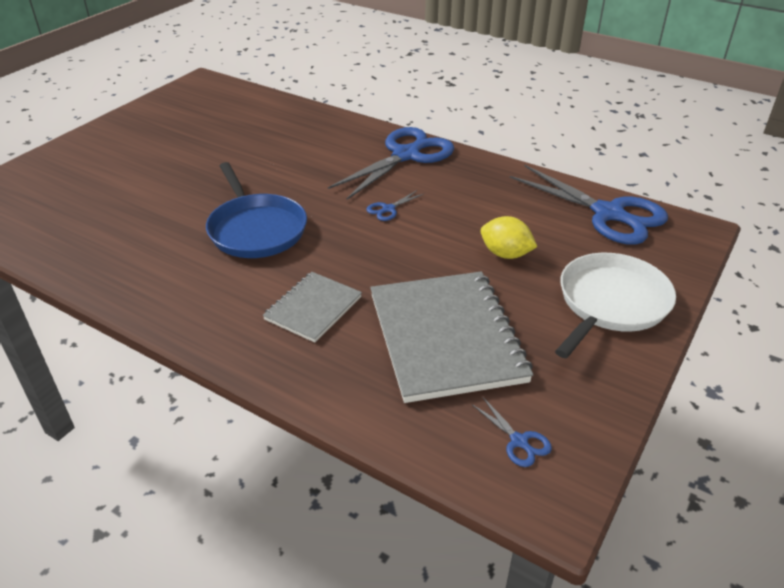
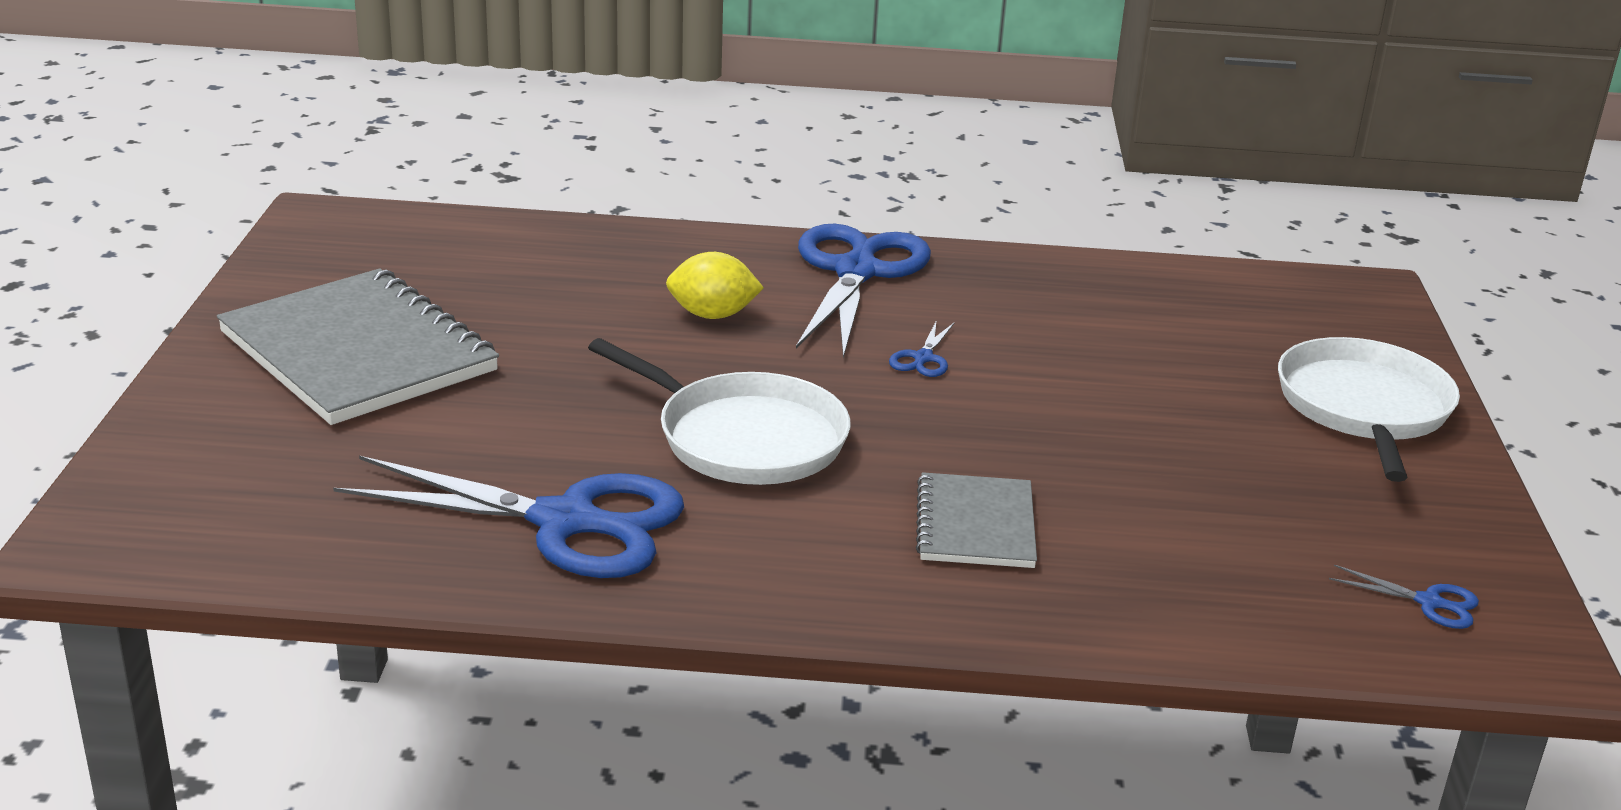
camera: 30 degrees left, 10 degrees down
(256, 229) = (744, 438): blue pan -> white pan
(446, 337) = (1205, 509): grey notebook -> grey notebook (358, 352)
(505, 254) = (1164, 380): yellow lemon -> yellow lemon (713, 315)
(609, 214) = (1243, 293): blue scissors -> blue scissors (567, 522)

